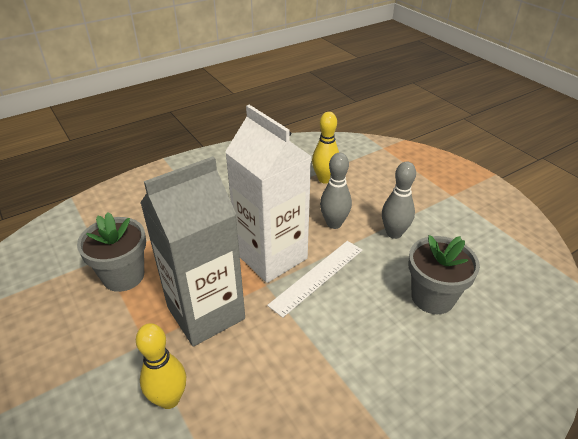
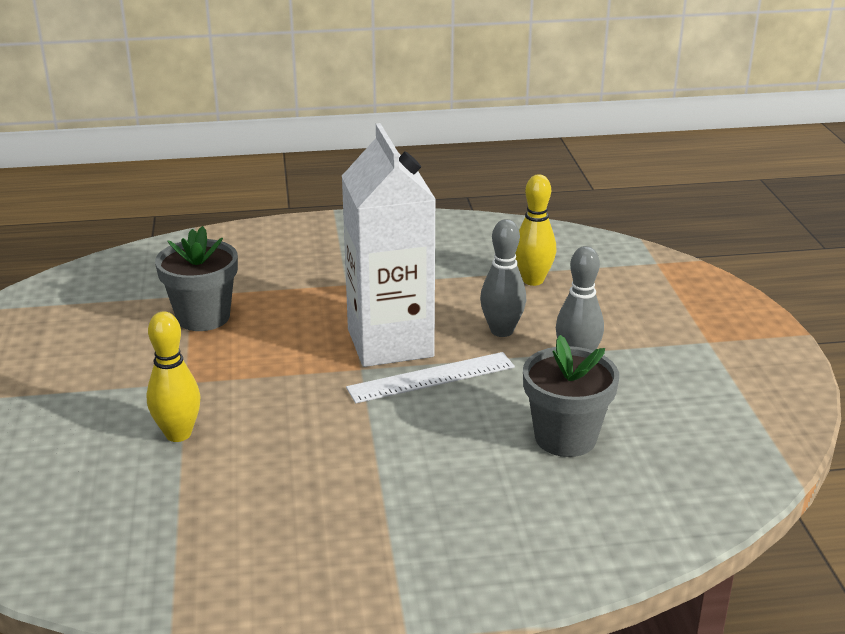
camera: 25 degrees right, 10 degrees down
(206, 313) = (270, 375): grey carton -> none

